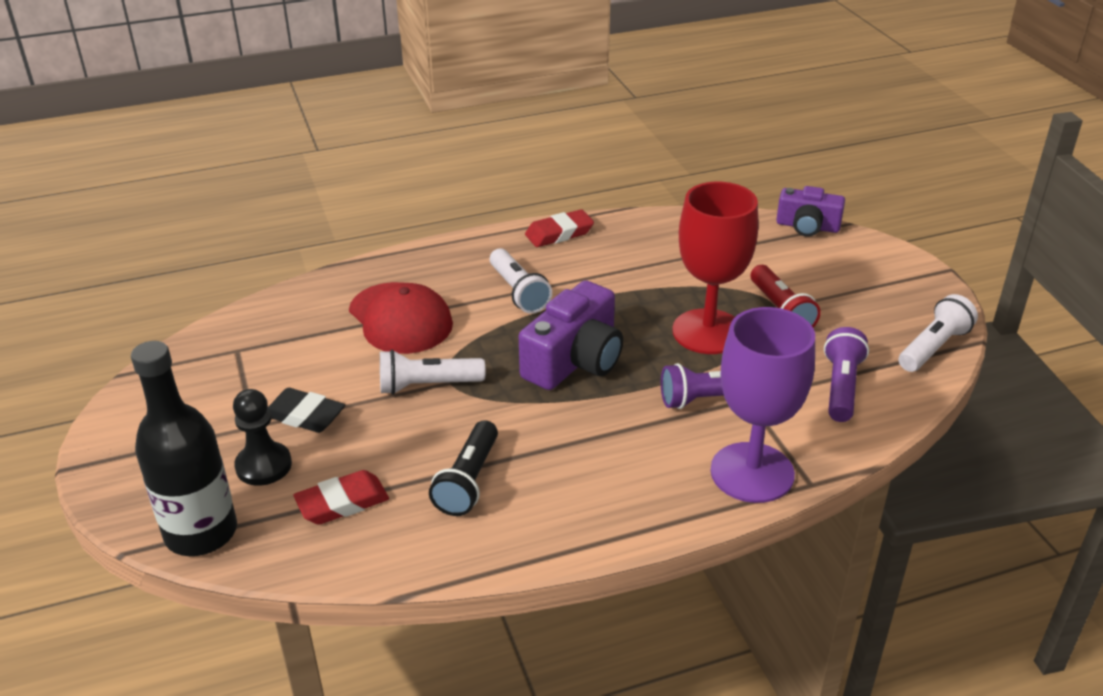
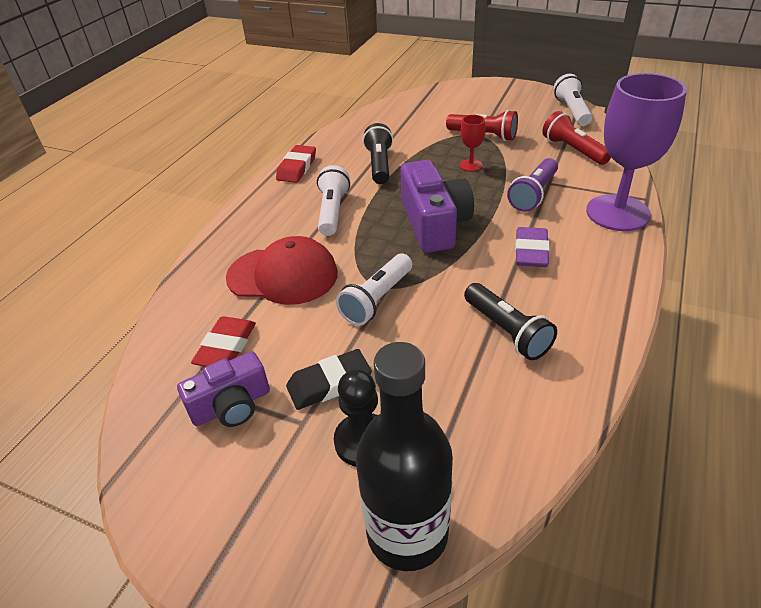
camera: 45 degrees left, 5 degrees up
(342, 503) = (462, 413): red eraser -> red eraser (226, 347)
(519, 292) = (332, 211): white flashlight -> white flashlight turned 105 degrees counterclockwise
(605, 442) = (531, 251): none -> purple eraser
(629, 276) = (379, 165): none -> black flashlight
(708, 332) = (471, 165): red goblet -> red goblet, size x0.43
(807, 226) = (421, 93): purple camera -> purple camera (231, 405)
(841, 387) = (573, 150): purple flashlight -> red flashlight

